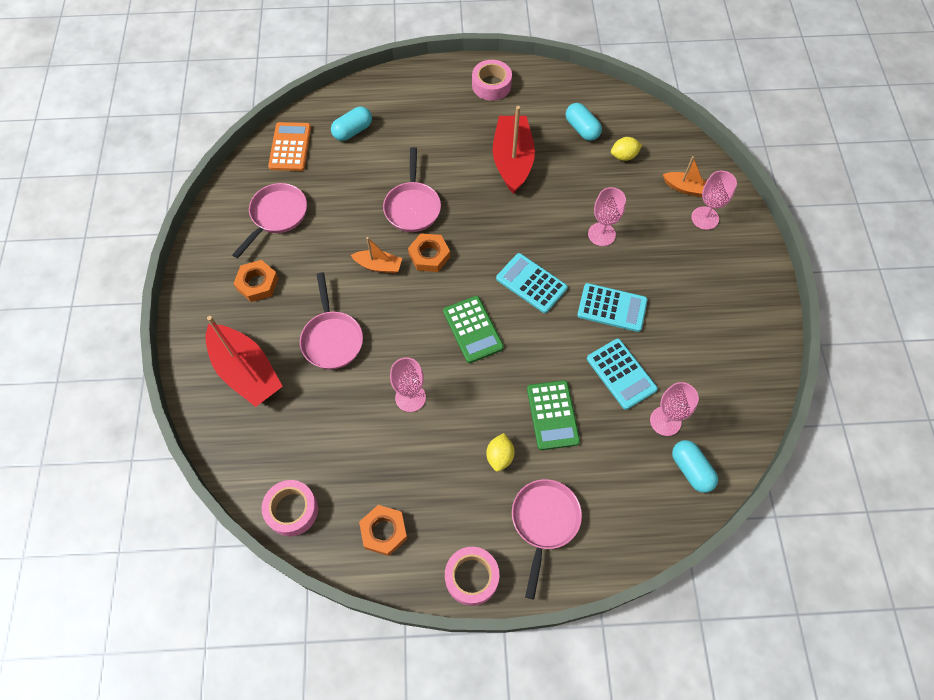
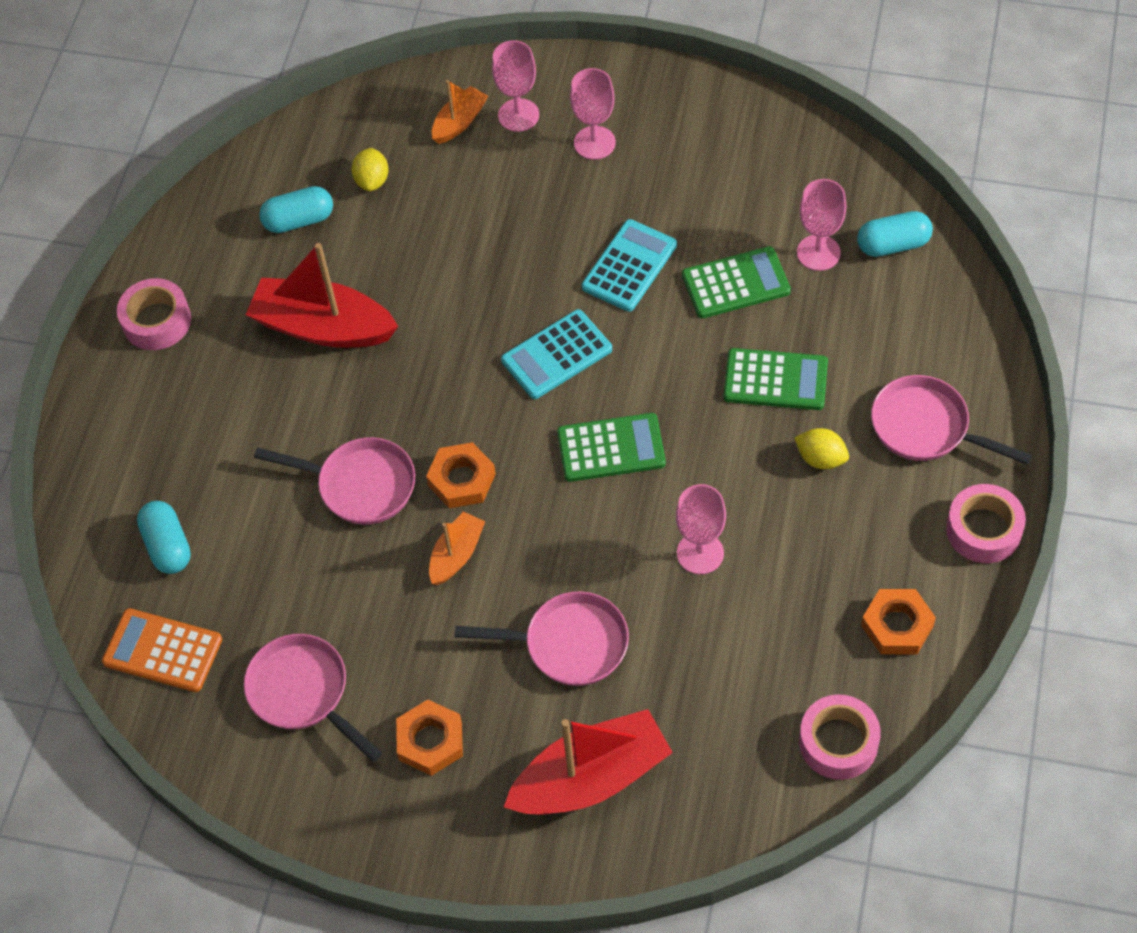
camera: 70 degrees left, 5 degrees down
(601, 234) = (502, 246): pink goblet -> pink goblet (594, 143)
(621, 374) = (736, 283): turquoise calculator -> green calculator

